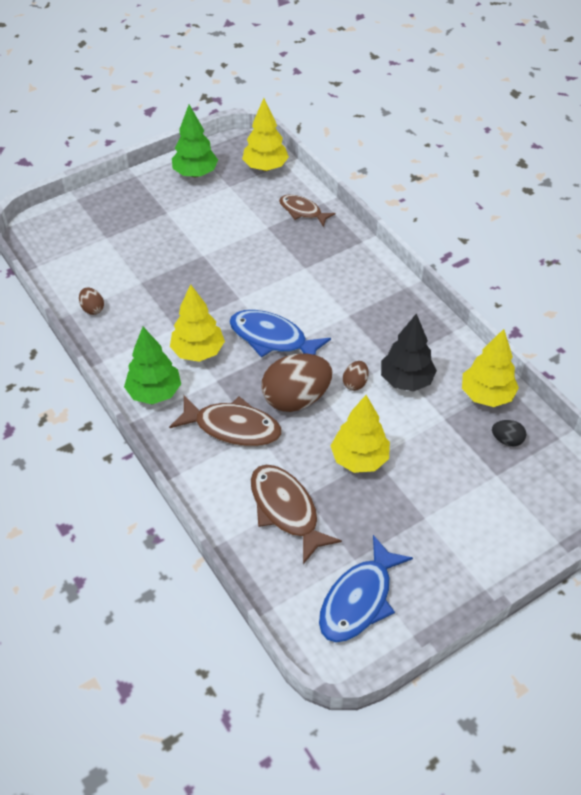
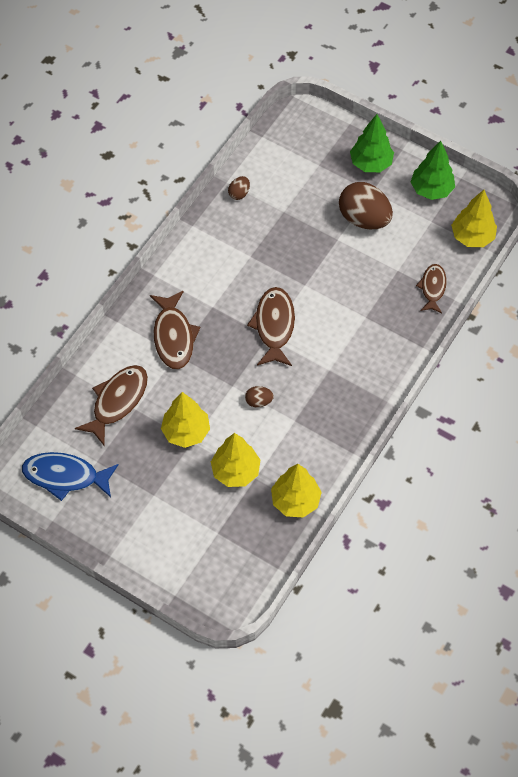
camera: 65 degrees right, 10 degrees up
(154, 393) = (180, 272): green tree -> green tree (371, 164)
(198, 352) = (234, 282): yellow tree -> yellow tree (235, 471)
(272, 338) = (274, 326): blue fish -> brown fish
(296, 398) = (222, 367): brown egg -> brown egg (364, 219)
(406, 380) = (280, 436): black tree -> none
(507, 440) = (256, 530): black egg -> none

